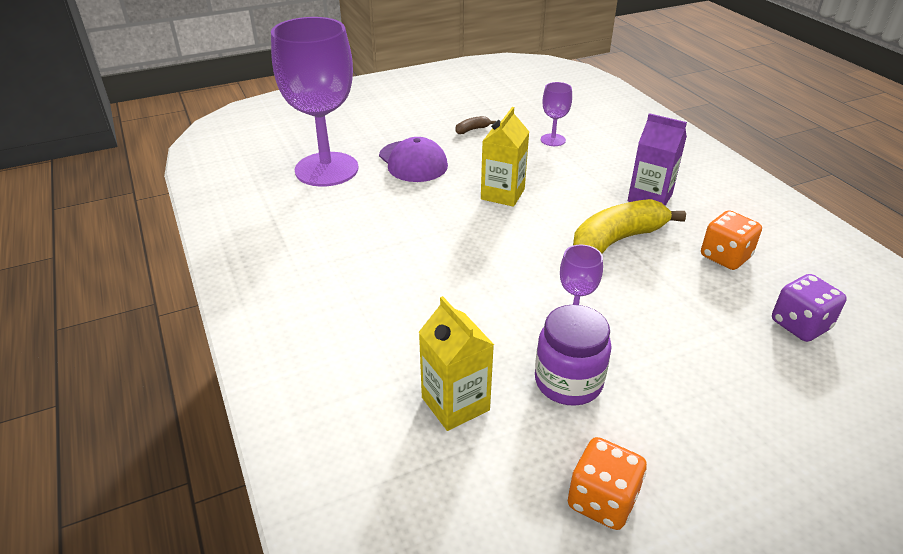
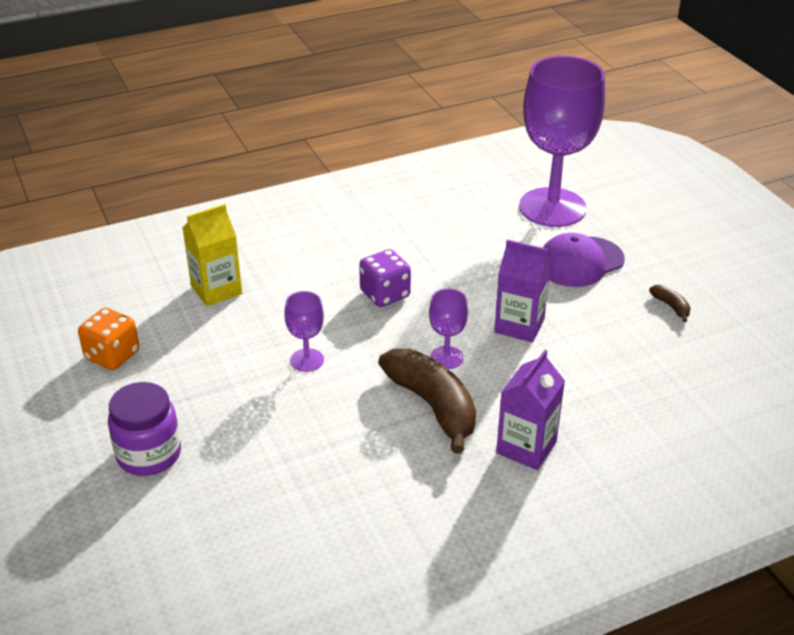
camera: 90 degrees right, 0 degrees up
(502, 194) = (519, 325): yellow carton -> purple carton
(553, 140) = (662, 375): purple goblet -> purple goblet (446, 358)
(568, 382) = (228, 349): purple jar -> purple jar (149, 455)
(617, 240) = (433, 406): yellow banana -> brown banana
(725, 257) = (402, 492): orange dice -> none
(800, 325) = (280, 525): purple dice -> purple dice (385, 294)

